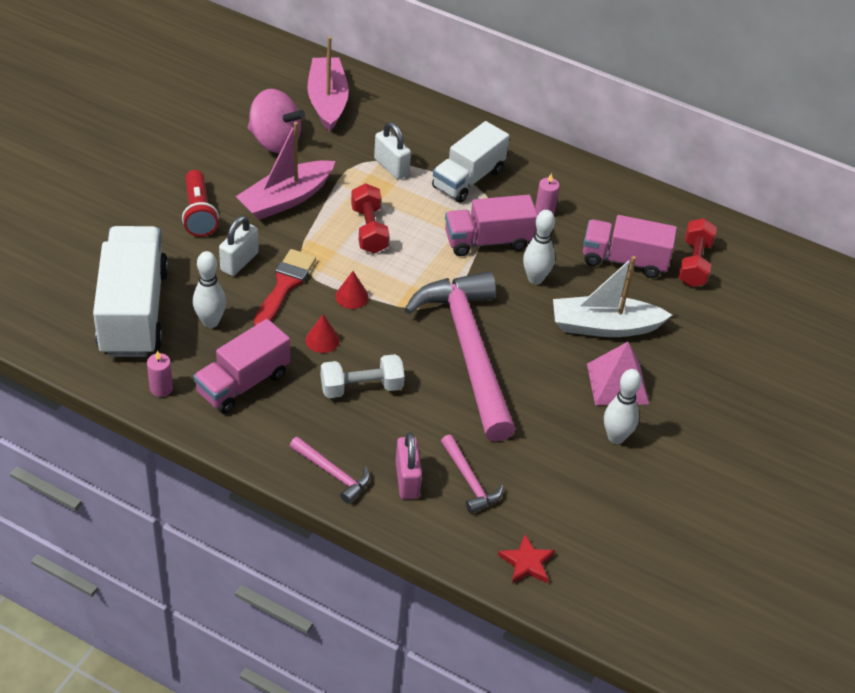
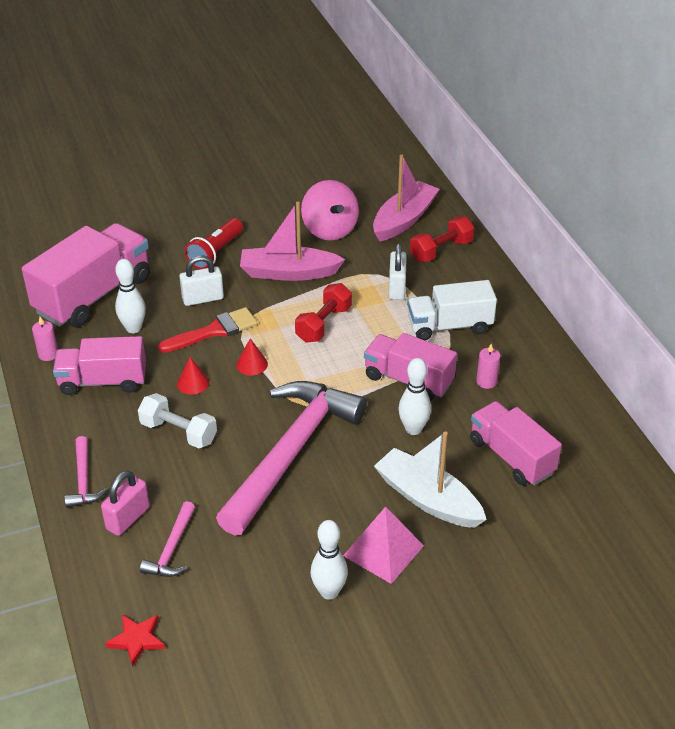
camera: 45 degrees right, 5 degrees down
(133, 312) = (93, 295): white truck -> pink truck
(694, 263) = (576, 494): red dumbbell -> red dumbbell (441, 250)

